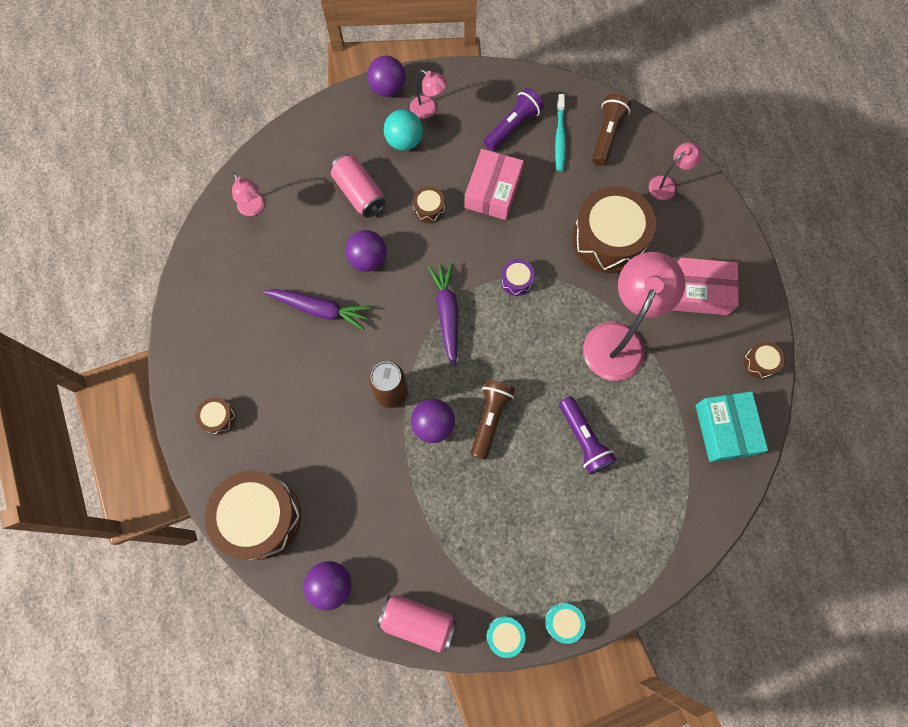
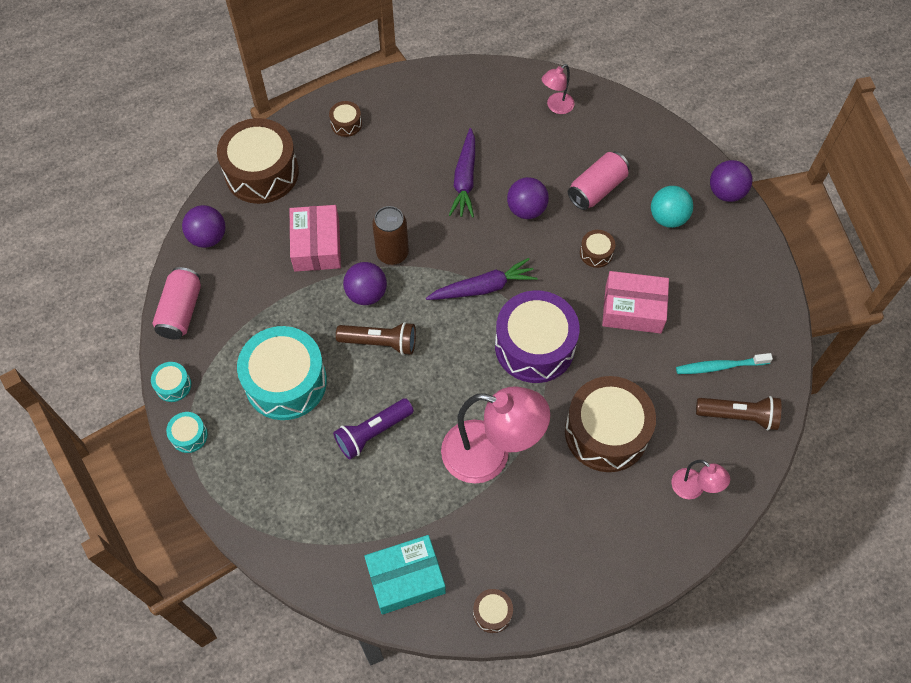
camera: 80 degrees right, 10 degrees down
(428, 110) = (712, 233): pink lamp -> none
(513, 126) = (719, 317): purple flashlight -> none
(516, 280) = (534, 346): purple drum -> purple drum, size x2.31
(518, 517) = (286, 382): none -> turquoise drum
(699, 291) = (565, 537): pink box -> pink box (317, 245)

